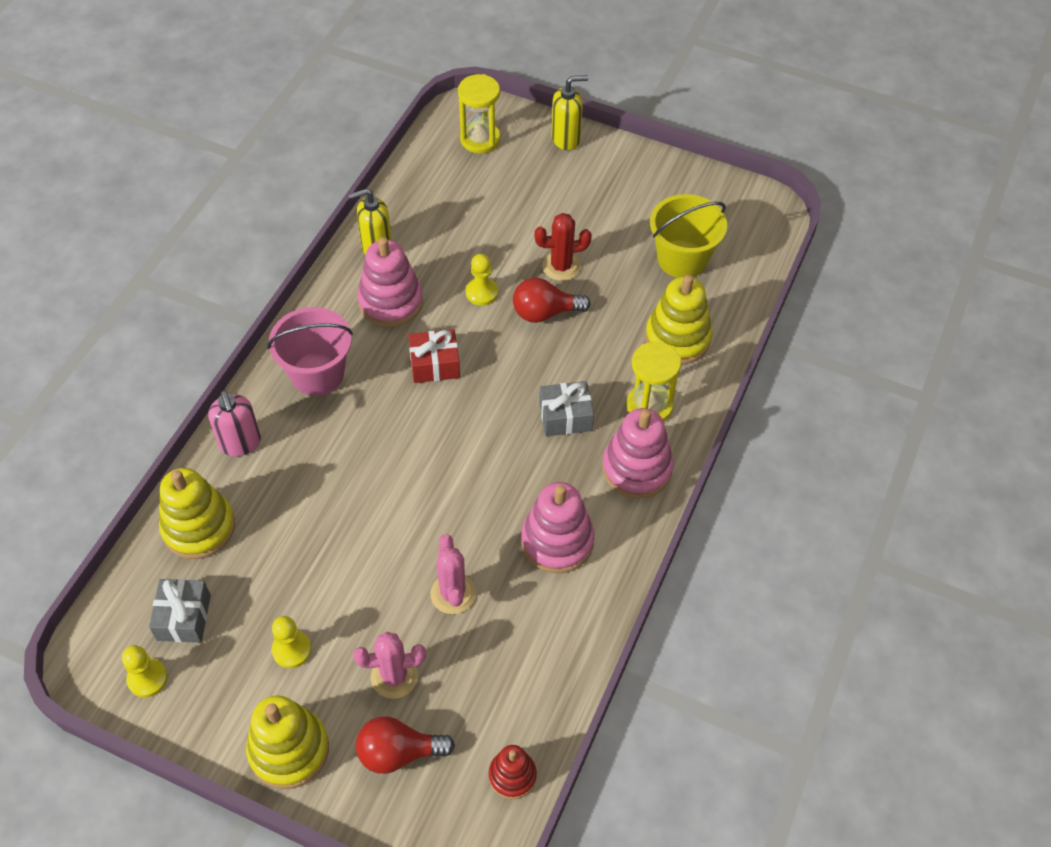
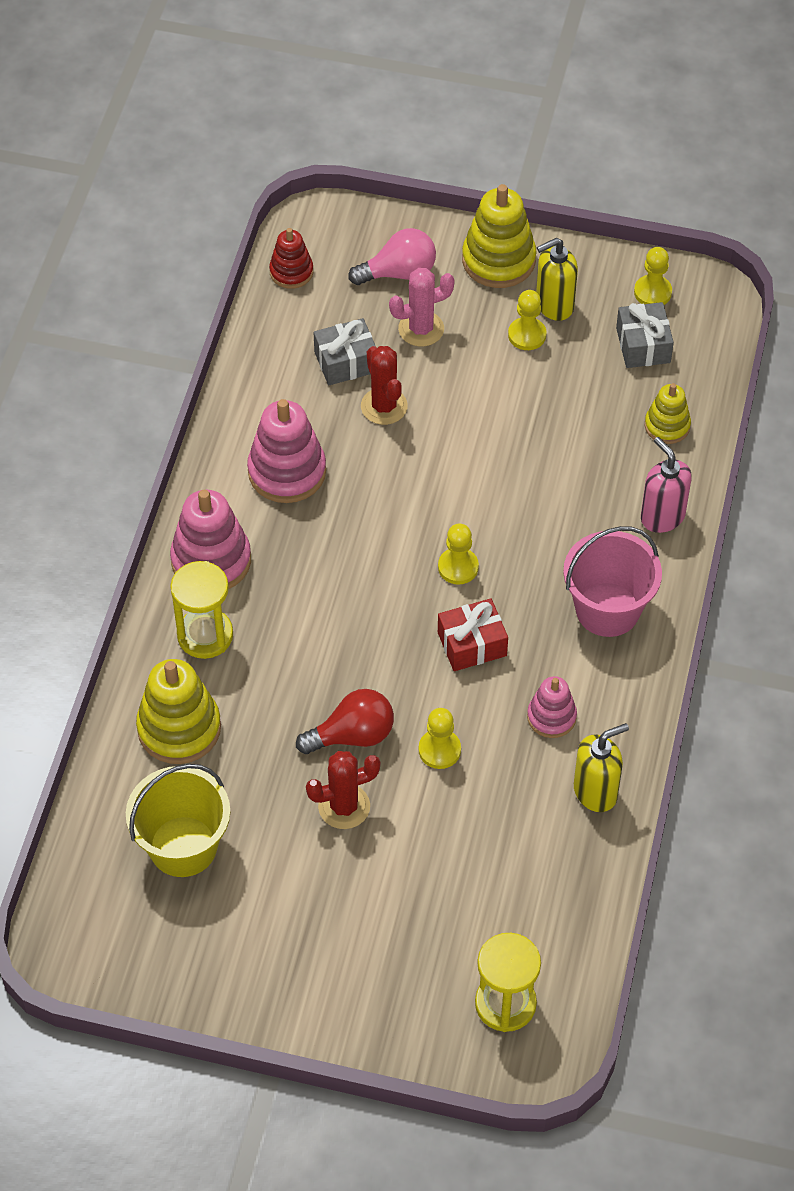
camera: 170 degrees right, 0 degrees up
(199, 527) = (667, 426): yellow stacking toy -> yellow stacking toy, size x0.59
(390, 302) = (551, 717): pink stacking toy -> pink stacking toy, size x0.59
(398, 753) = (399, 273): red light bulb -> pink light bulb
(428, 428) = (458, 567): none -> yellow pawn
(453, 594) = (384, 406): pink cactus -> red cactus
(565, 417) = (302, 606): grey gift -> grey gift (346, 362)
(566, 139) = (377, 1028): yellow soap dispenser -> yellow soap dispenser (554, 305)

